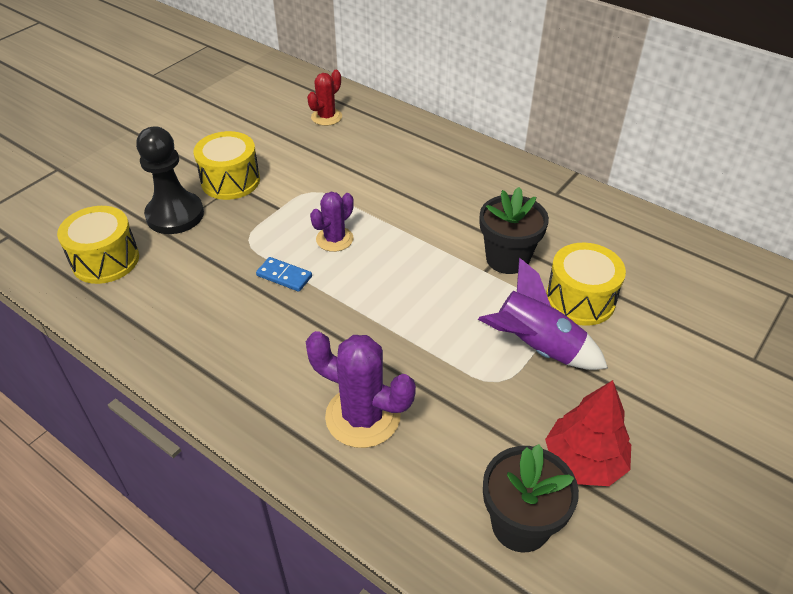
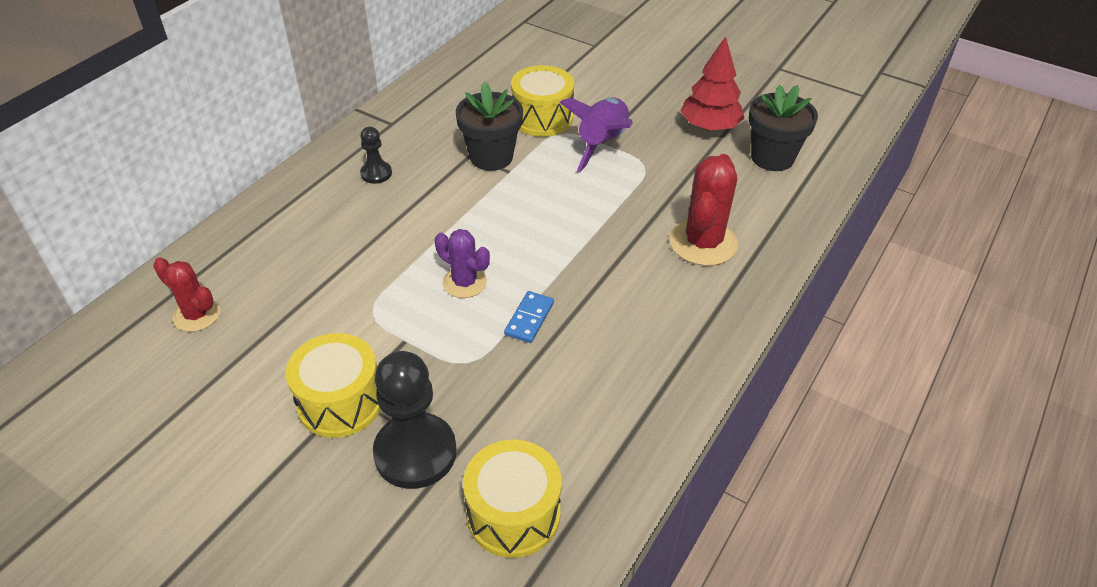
camera: 95 degrees left, 0 degrees up
(363, 416) = (703, 243): purple cactus -> red cactus
(480, 187) = (376, 173): none -> black pawn

